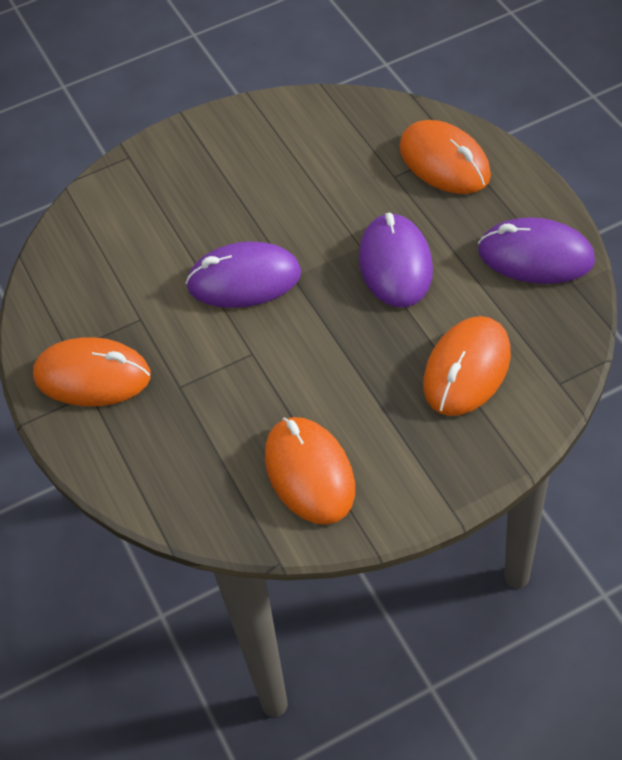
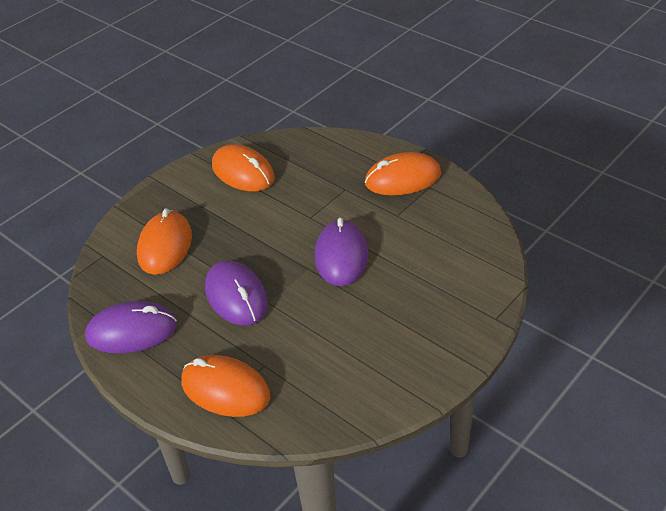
camera: 155 degrees right, 10 degrees down
(244, 280) = (341, 256): purple mouse -> purple mouse turned 60 degrees counterclockwise

